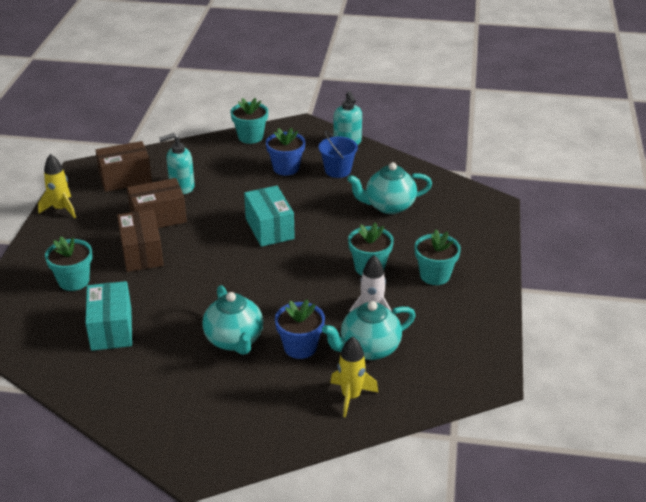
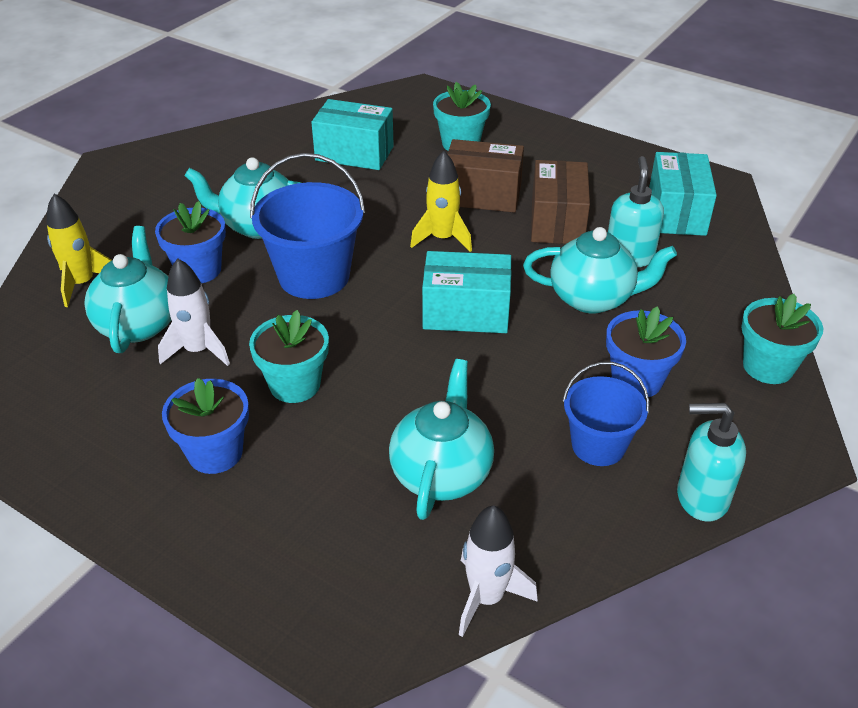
camera: 115 degrees right, 5 degrees up
(61, 209) = (622, 155): yellow rocket -> yellow rocket (442, 239)
(125, 179) = (676, 213): brown box -> turquoise box
(229, 191) = (592, 298): none -> turquoise teapot
(274, 294) = (314, 276): none -> blue bucket
(435, 275) = (215, 453): turquoise flower pot -> blue flower pot
(440, 180) = (486, 597): none -> white rocket

